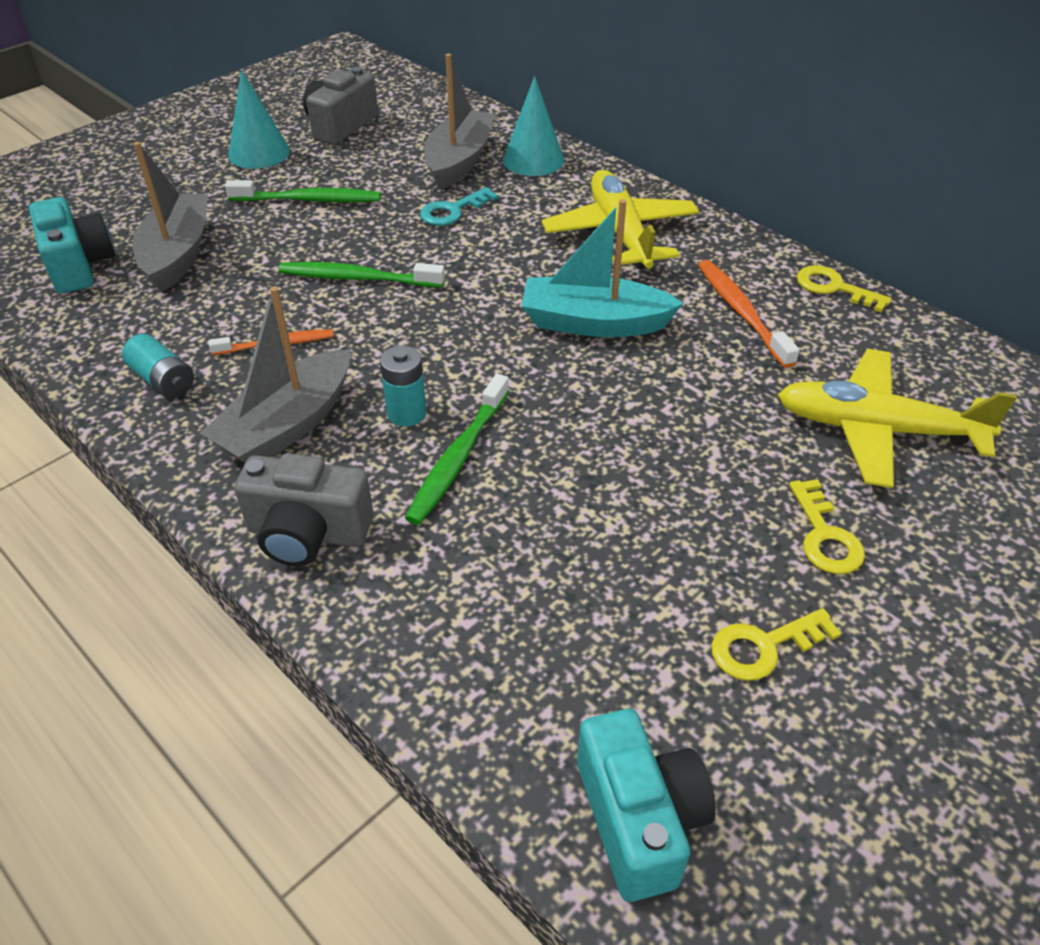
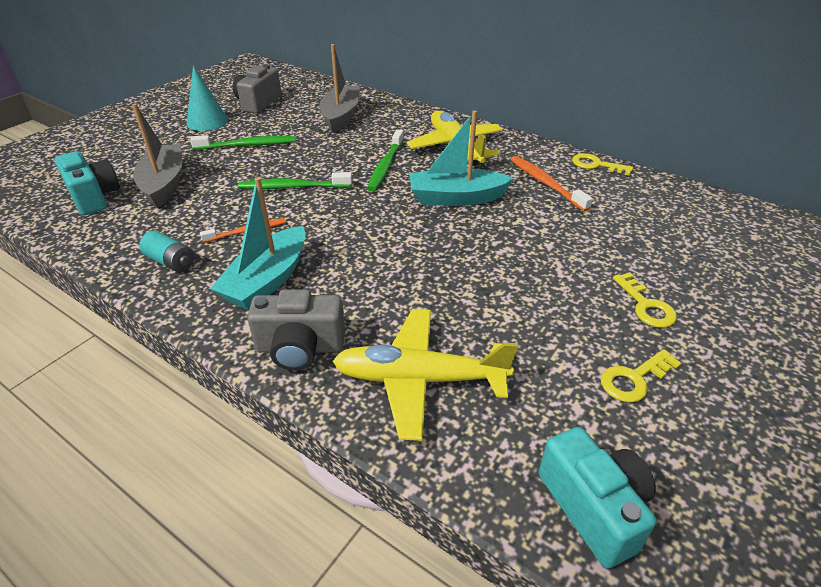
camera: 10 degrees left, 5 degrees down
(287, 425) = (267, 280): grey boat -> turquoise boat
(407, 413) = (349, 264): turquoise battery -> none
(452, 211) = (345, 143): turquoise key -> none
(458, 457) = (392, 287): green toothbrush -> green toothbrush (386, 166)
(533, 160) = (388, 112): turquoise cone -> none
(876, 429) = (652, 240): yellow plane -> yellow plane (419, 379)

